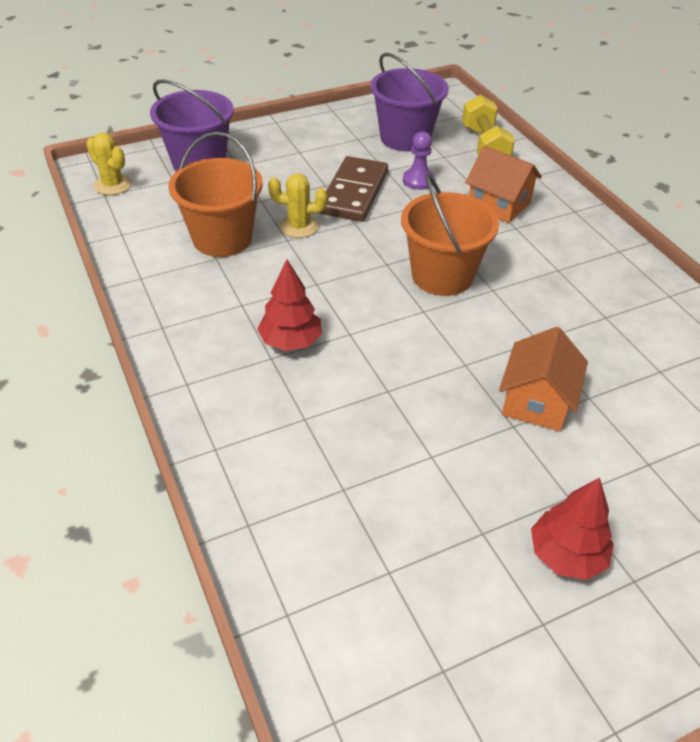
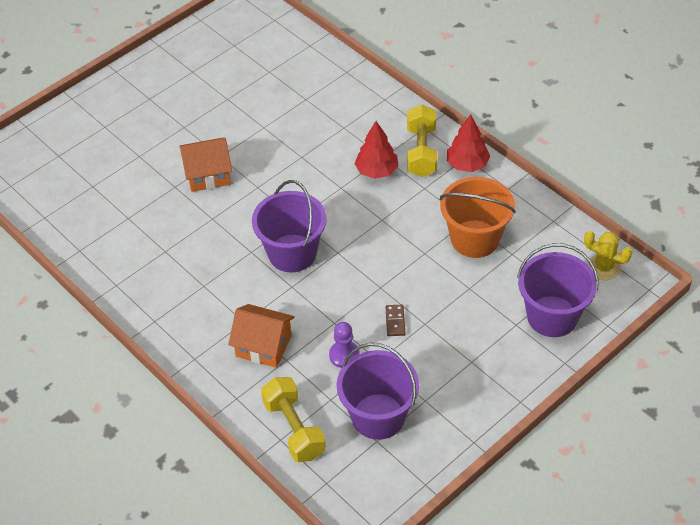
camera: 165 degrees right, 5 degrees up
(214, 350) = (421, 152): none -> yellow dumbbell
(299, 226) = (422, 269): yellow cactus -> none
(354, 193) = (395, 321): brown domino -> brown domino, size x0.42
(442, 275) = (292, 253): orange bucket -> purple bucket
(536, 401) = (208, 175): orange house -> orange house turned 75 degrees clockwise
(566, 555) = (183, 100): red tree -> red tree (467, 164)

